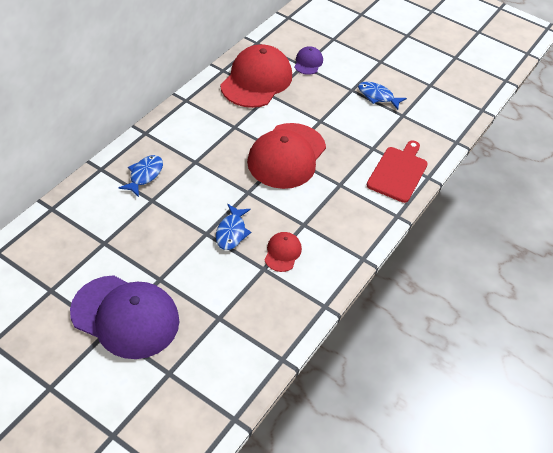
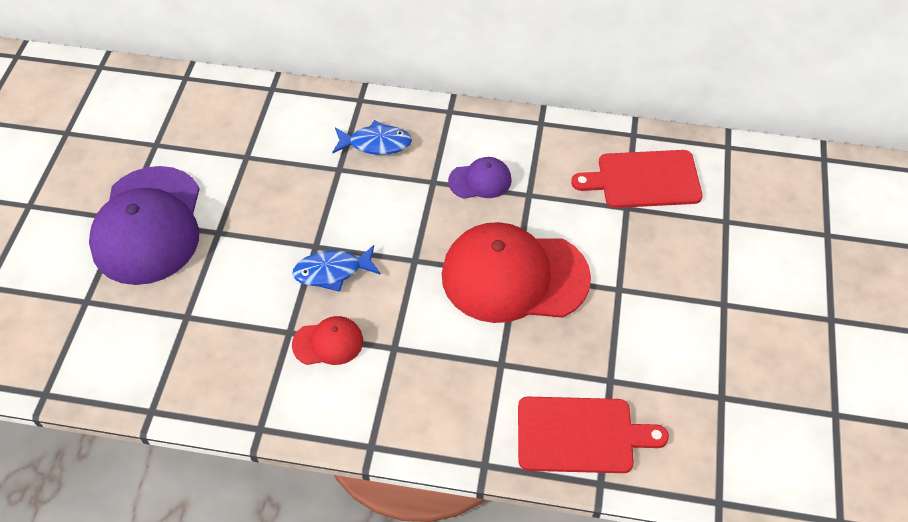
camera: 70 degrees right, 5 degrees up
(256, 80) = (644, 180): red cap -> red cutting board
(308, 62) = (739, 224): purple cap -> purple cap (480, 180)
(377, 96) = (738, 345): blue fish -> none

